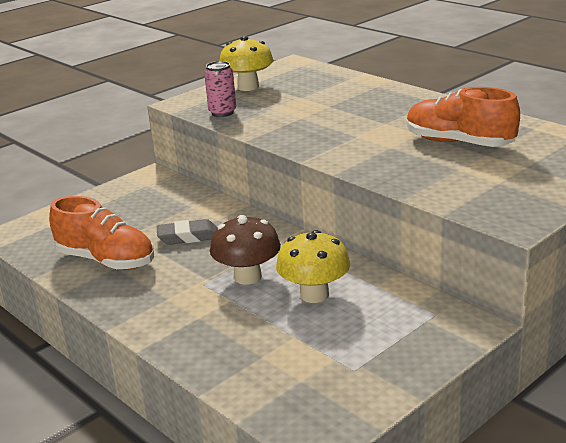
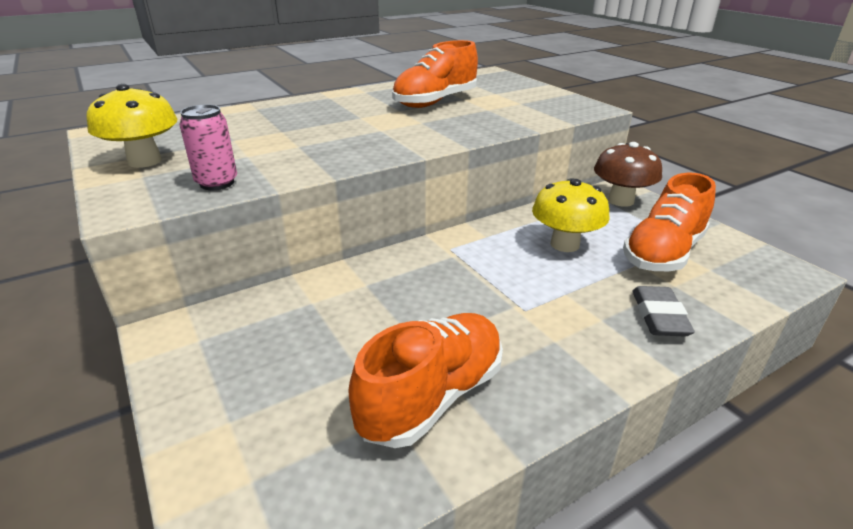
camera: 80 degrees left, 5 degrees up
(188, 237) = (401, 311): grey eraser -> grey eraser (659, 316)
(247, 277) = (519, 277): brown mushroom -> brown mushroom (621, 200)
(322, 351) = (663, 253): none -> orange shoe

